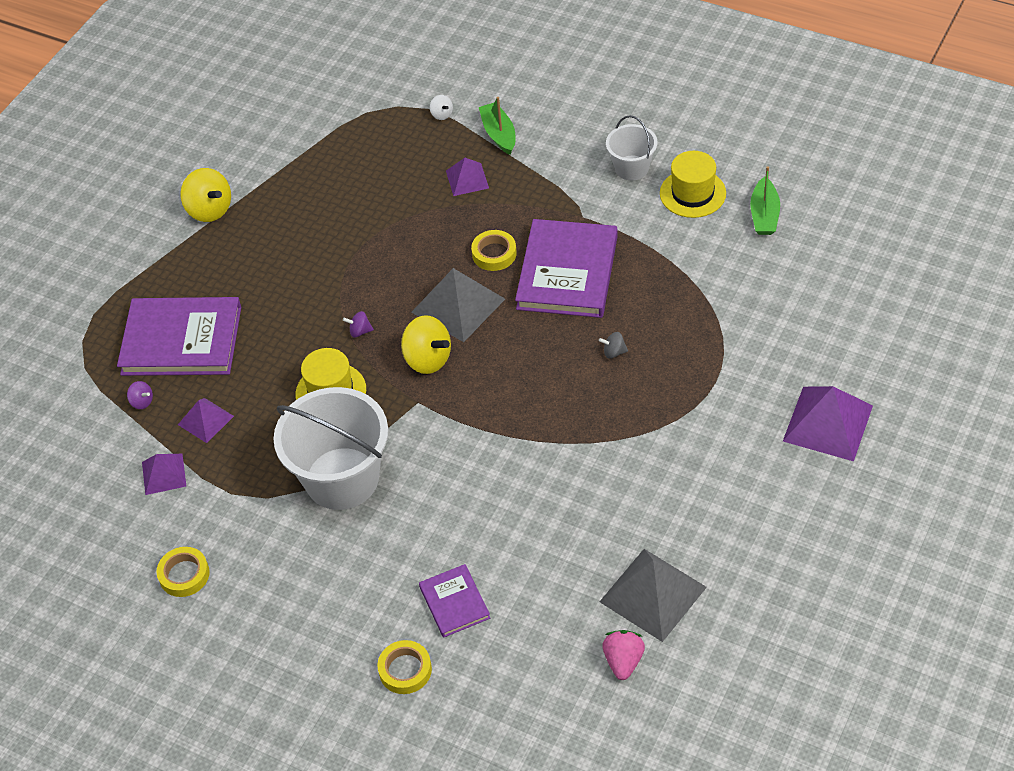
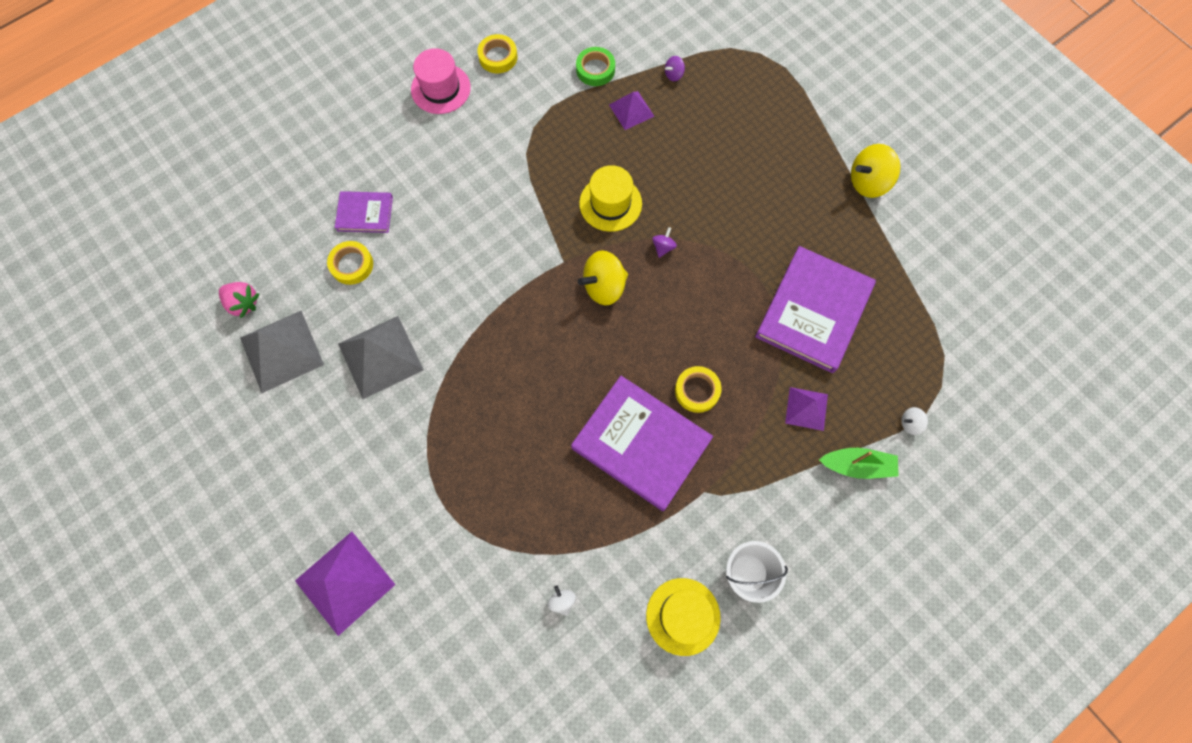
camera: 110 degrees right, 20 degrees up
(164, 474) = (595, 69): purple pyramid -> green tape
(181, 340) = (723, 118): purple book -> purple book (813, 311)
(254, 611) = (440, 89): none -> pink hat
(342, 478) = (520, 181): white bucket -> none
(405, 670) = (333, 162): yellow tape -> yellow tape (352, 265)
(458, 305) = (651, 335): grey pyramid -> grey pyramid (380, 356)
(614, 352) = (527, 439): grey spinning top -> none
(735, 270) = (562, 601): none -> white spinning top
(764, 215) = (617, 674): green boat -> none

